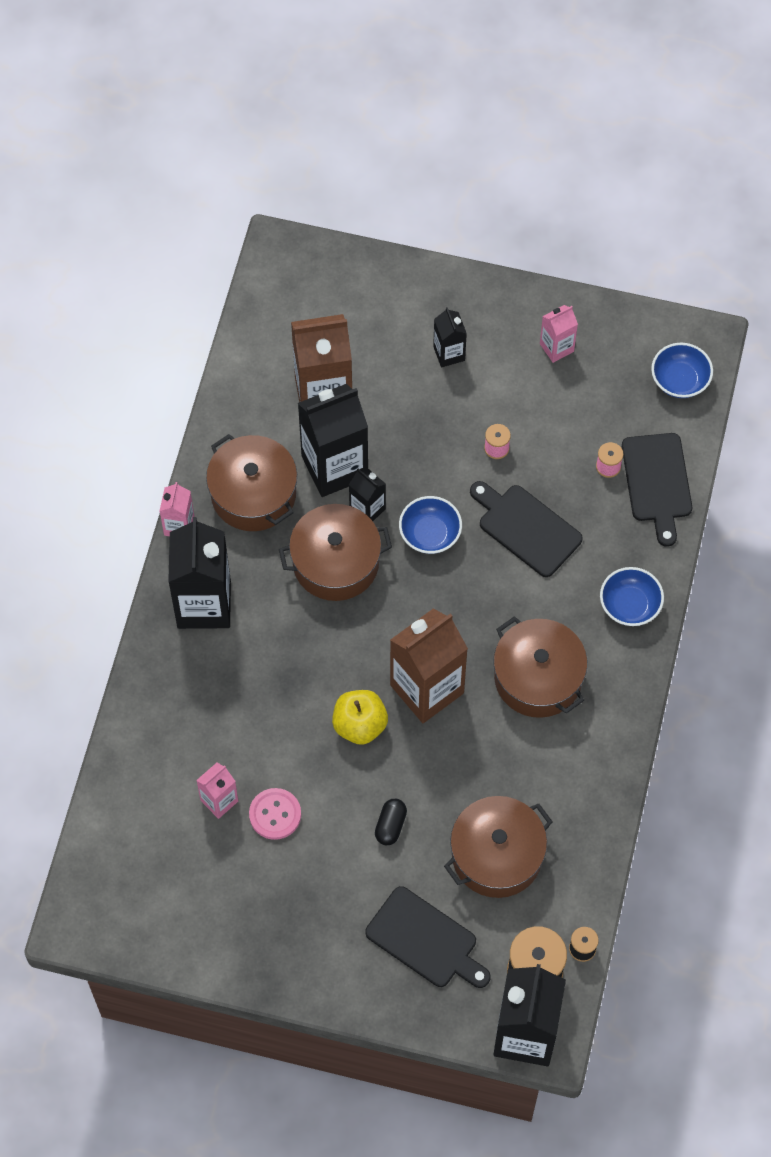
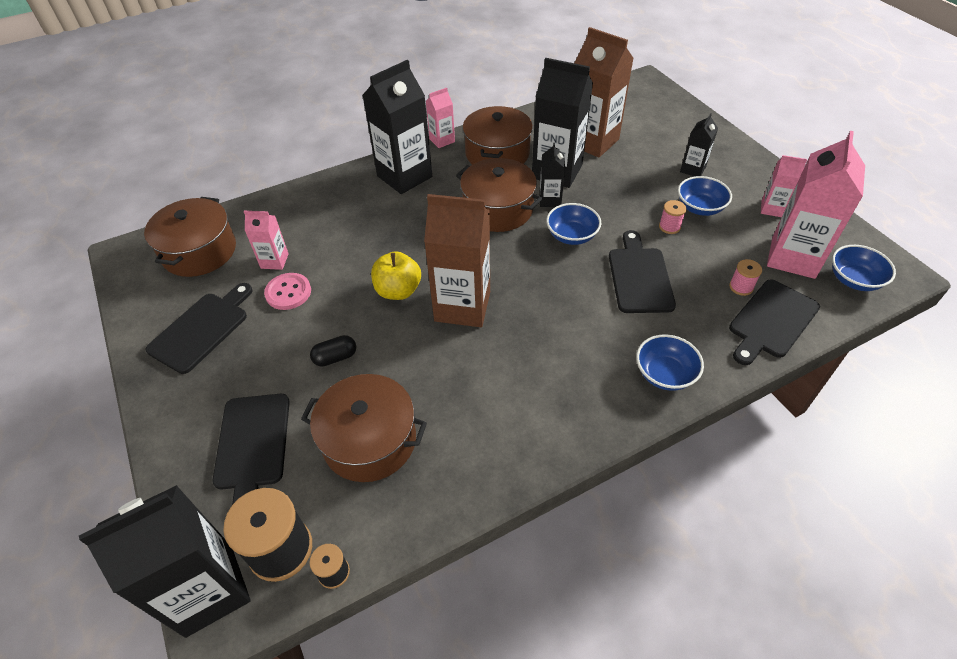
camera: 50 degrees right, 15 degrees down
(255, 911) = (202, 329): none -> black cutting board
(499, 401) = (700, 208): none -> blue bowl
(538, 677) = (542, 360): brown pot -> brown pot (199, 251)
(618, 395) = (793, 257): none -> pink carton

